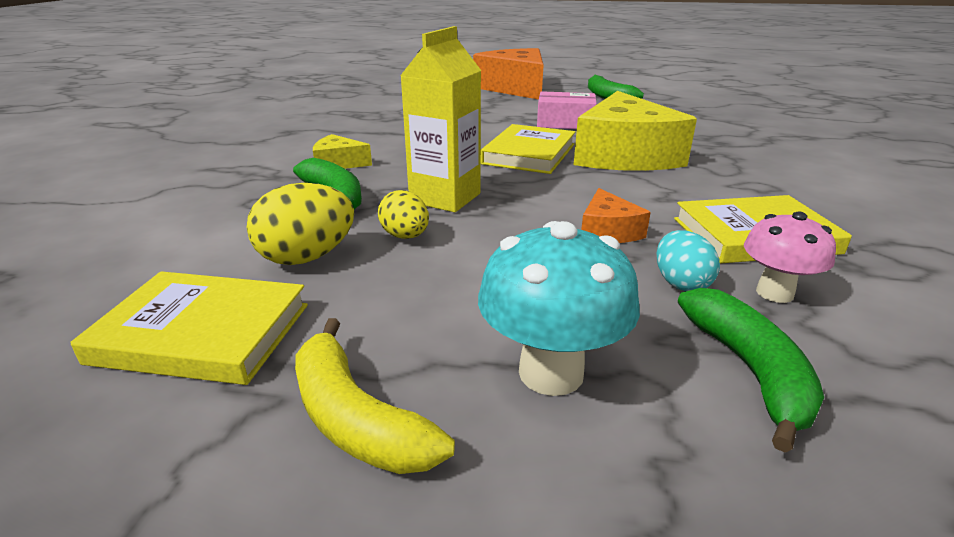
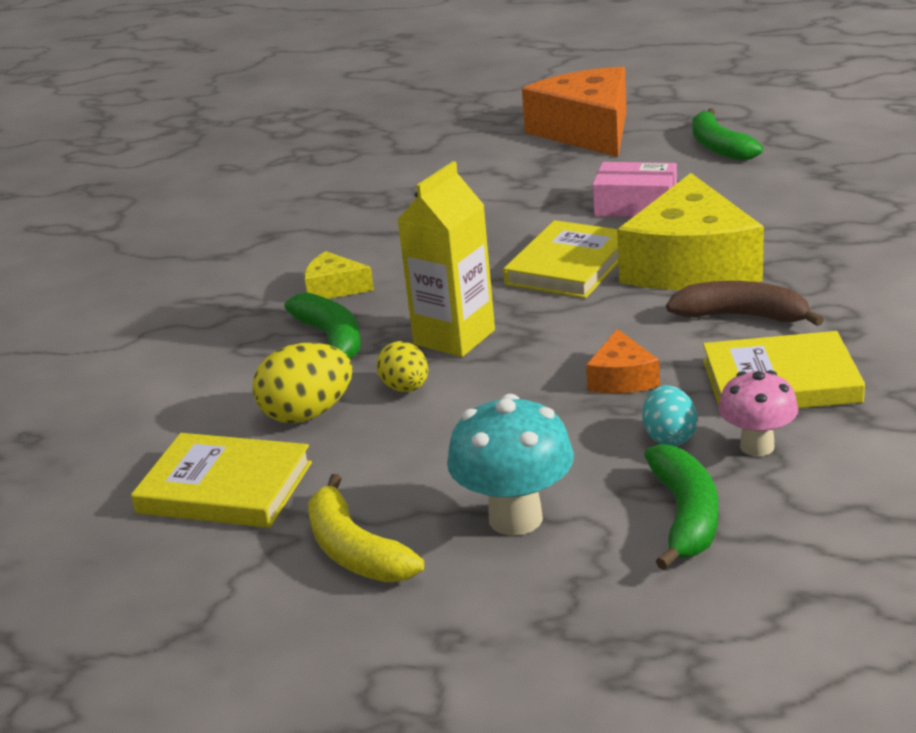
camera: 10 degrees right, 0 degrees up
(686, 188) = (742, 316): none -> brown banana

